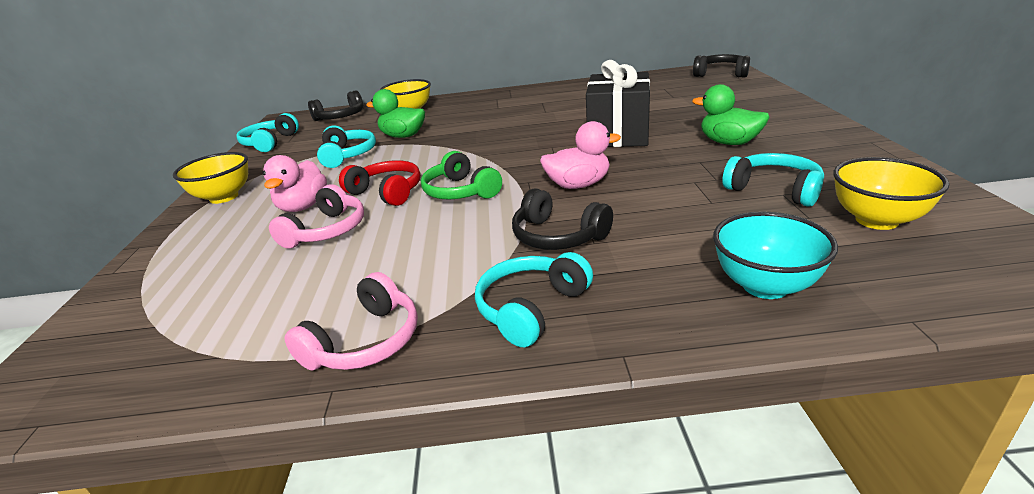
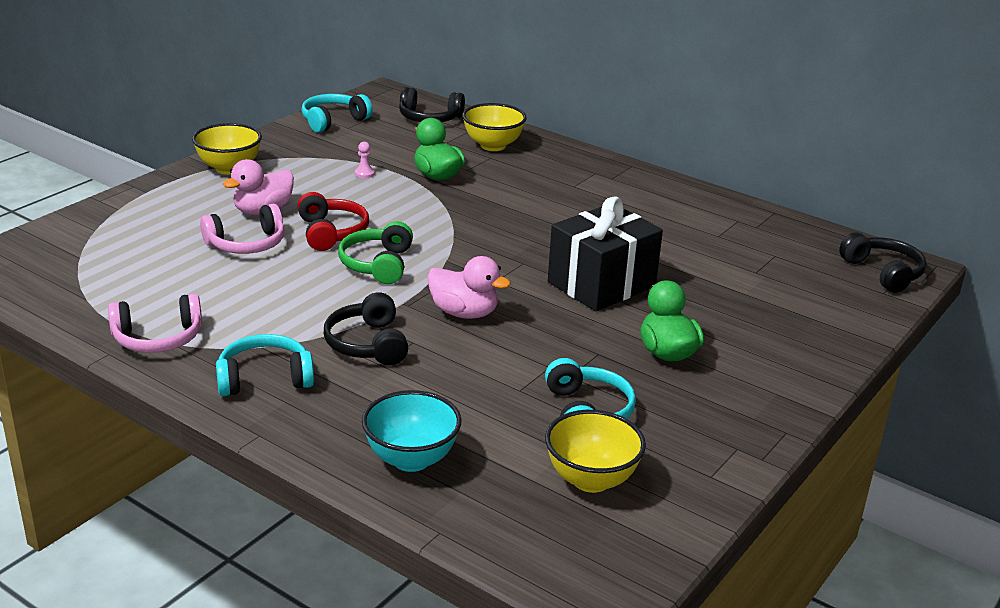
camera: 35 degrees right, 0 degrees up
(348, 155) = (364, 174): turquoise headphones -> pink pawn

